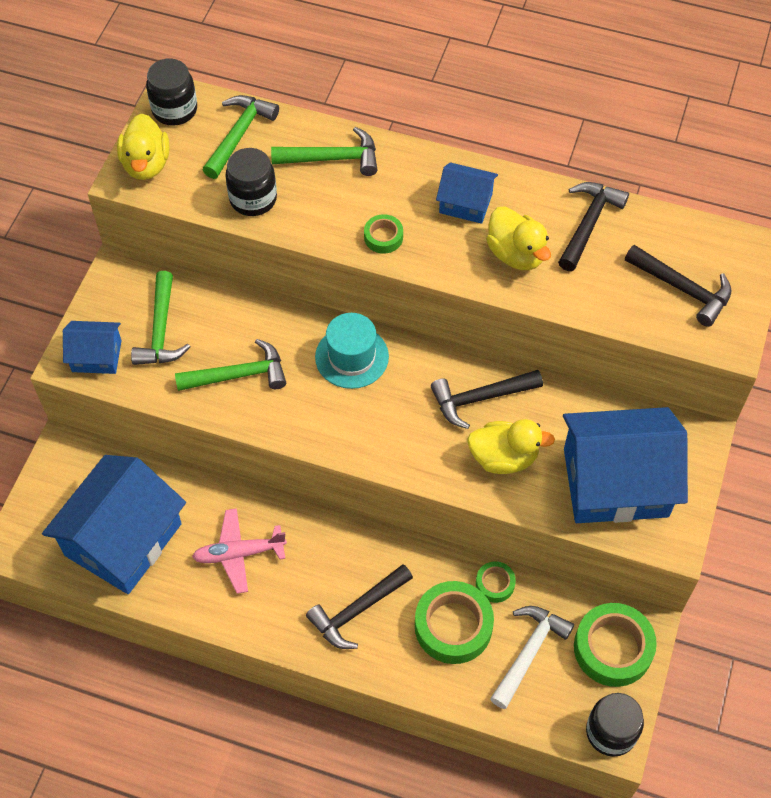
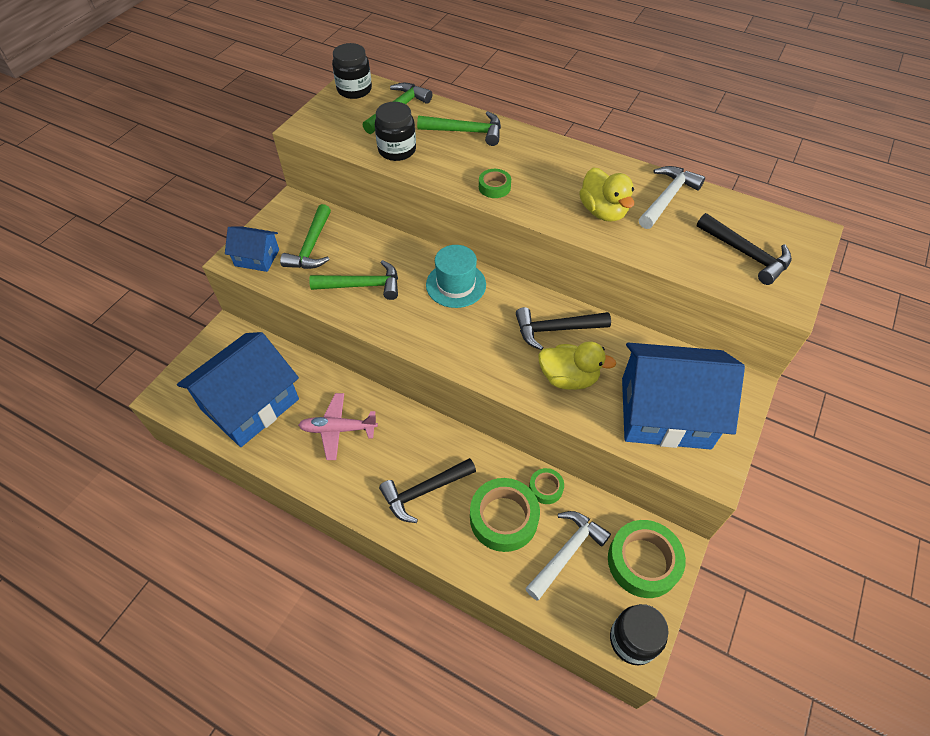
camera: 10 degrees right, 5 degrees down
(146, 164) = (322, 120): yellow duck -> none
(465, 203) = (566, 172): blue house -> none
(588, 223) = (667, 198): black hammer -> white hammer

